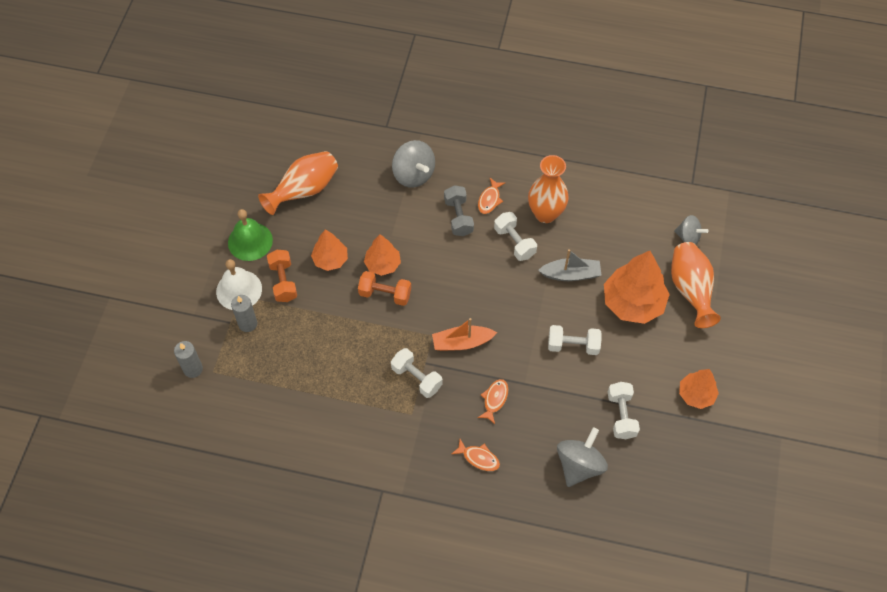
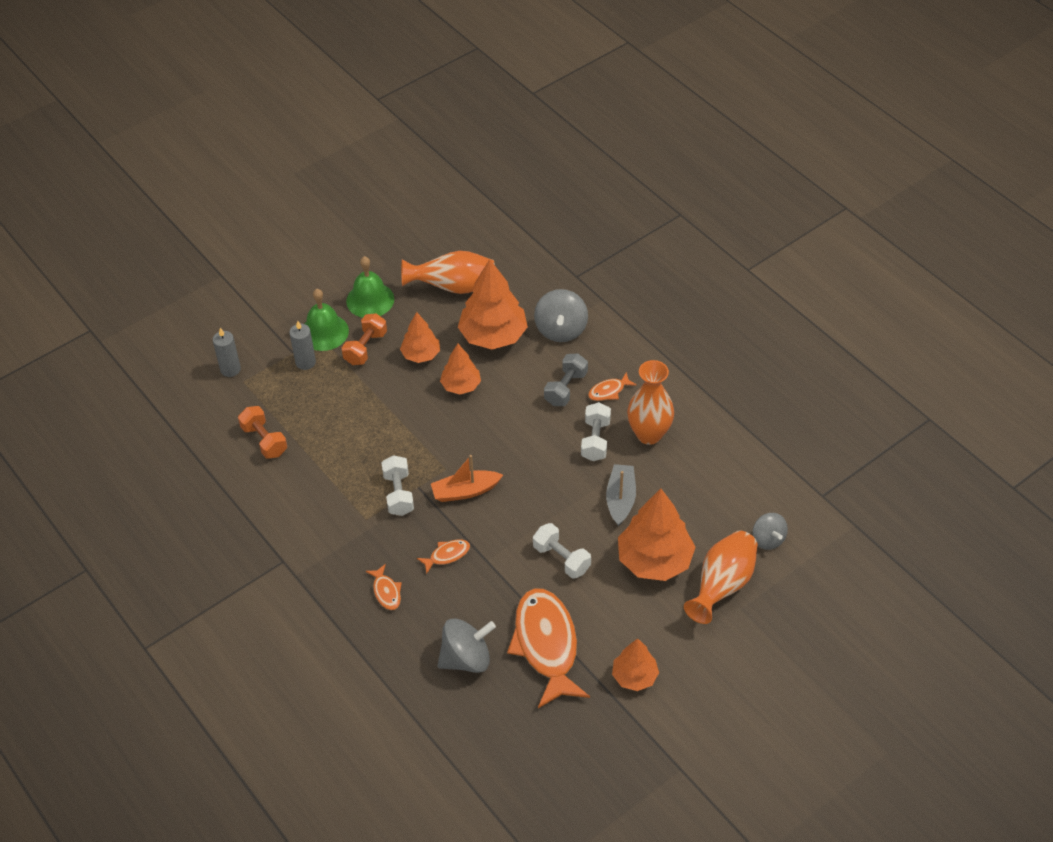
camera: 40 degrees right, 10 degrees down
(239, 290) = (324, 332): white bell -> green bell
(369, 210) = (493, 336): none -> orange tree
(385, 294) = (439, 410): orange dumbbell -> orange dumbbell (264, 440)
(462, 343) = (465, 491): orange boat -> orange boat turned 45 degrees counterclockwise
(571, 274) = (620, 499): grey boat -> grey boat turned 120 degrees counterclockwise
(621, 415) = (546, 645): white dumbbell -> orange fish

